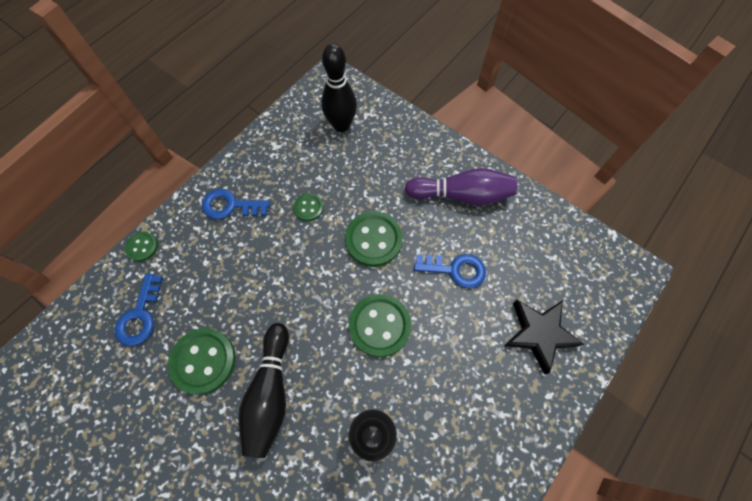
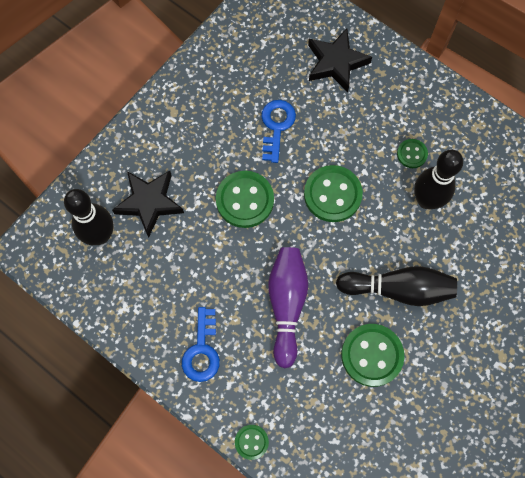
camera: 90 degrees left, 5 degrees up
(140, 315) = (329, 428): blue key -> none
(308, 208) = (206, 266): green button -> green button (412, 154)
(371, 160) = (149, 203): none -> black star
(461, 195) = (195, 115): purple bowling pin -> purple bowling pin (287, 305)

